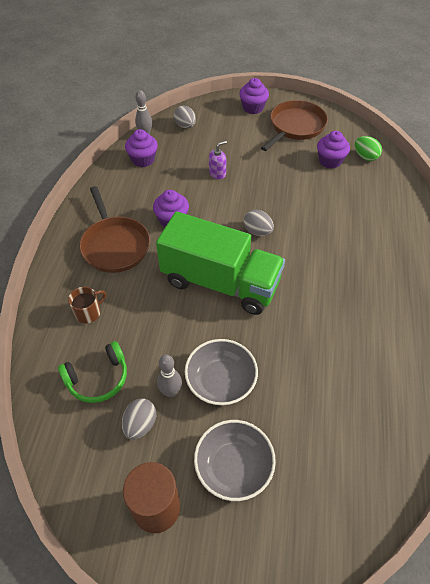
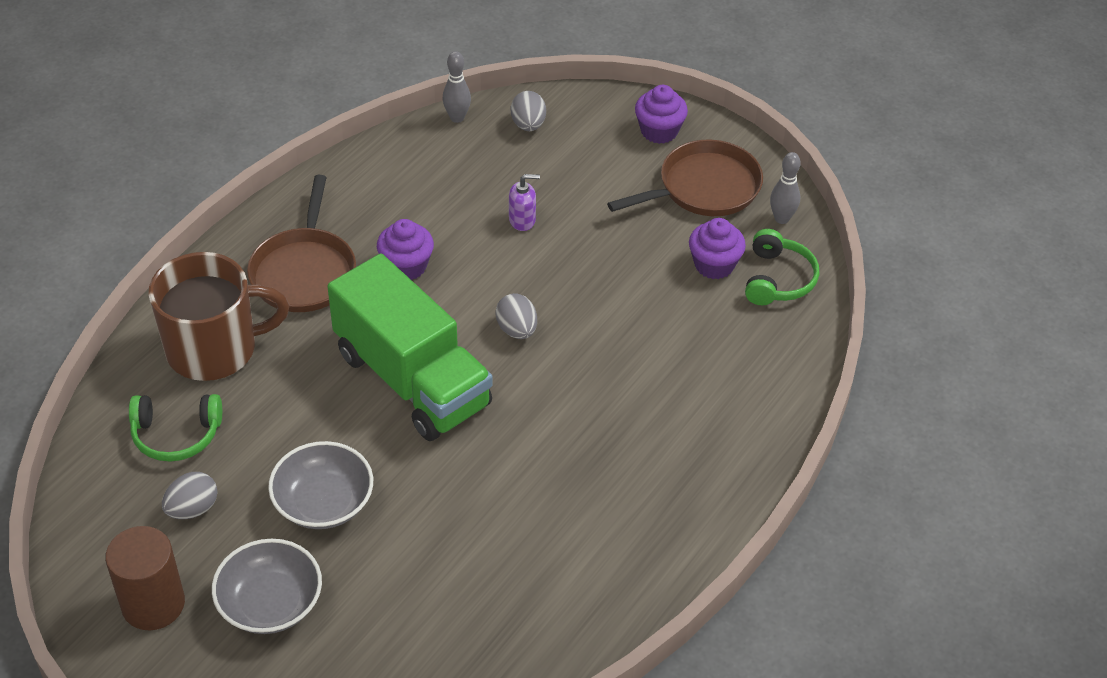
camera: 25 degrees right, 5 degrees down
(88, 312) = (214, 349): brown mug -> brown mug, size x2.34
(143, 160) = (427, 158): purple cupcake -> none
(171, 392) = (253, 488): grey bowling pin -> grey bowling pin (781, 218)
(365, 157) = (778, 279): green egg -> green headphones

